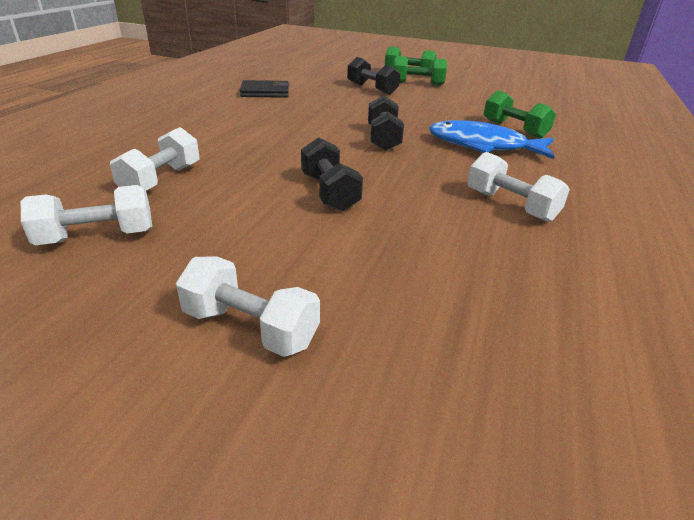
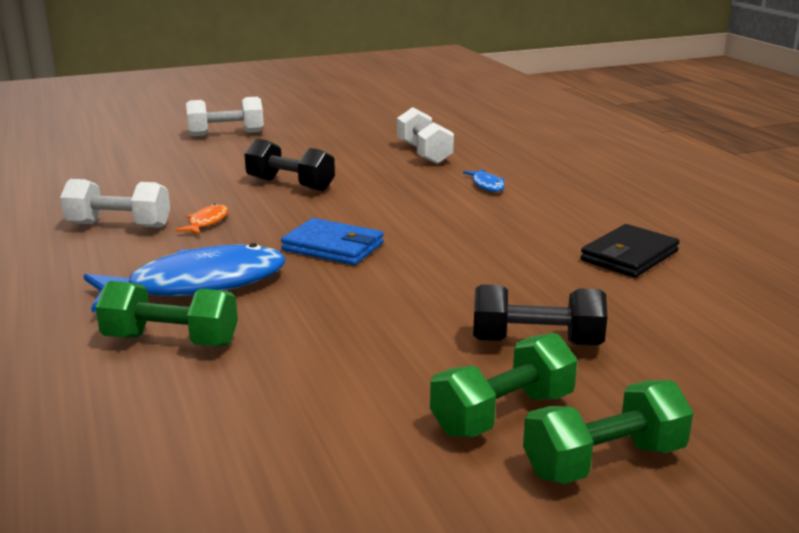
camera: 140 degrees right, 10 degrees down
(97, 237) = (373, 129): white dumbbell -> none
(212, 138) = (487, 185): none -> blue fish
(383, 139) = (333, 247): black dumbbell -> blue wallet
(439, 182) = (206, 222): none -> orange fish

